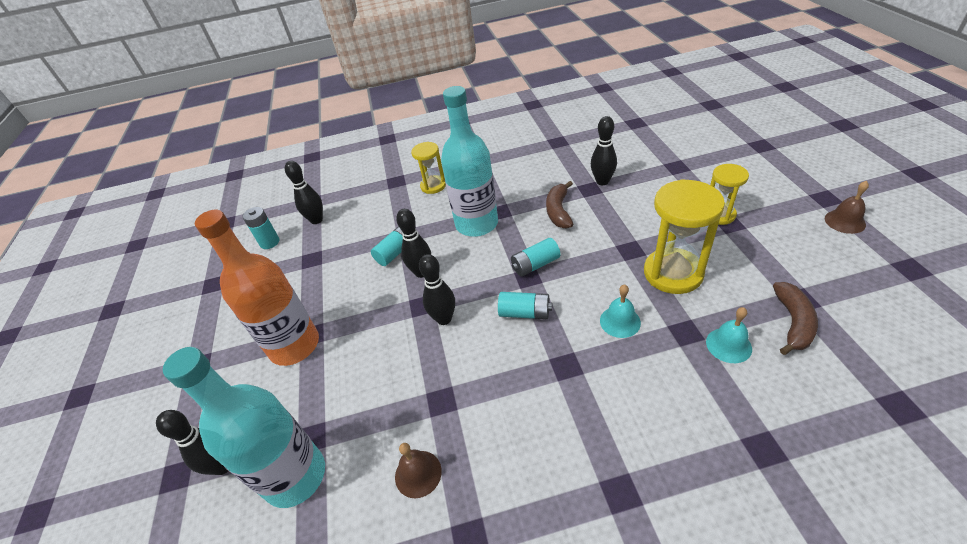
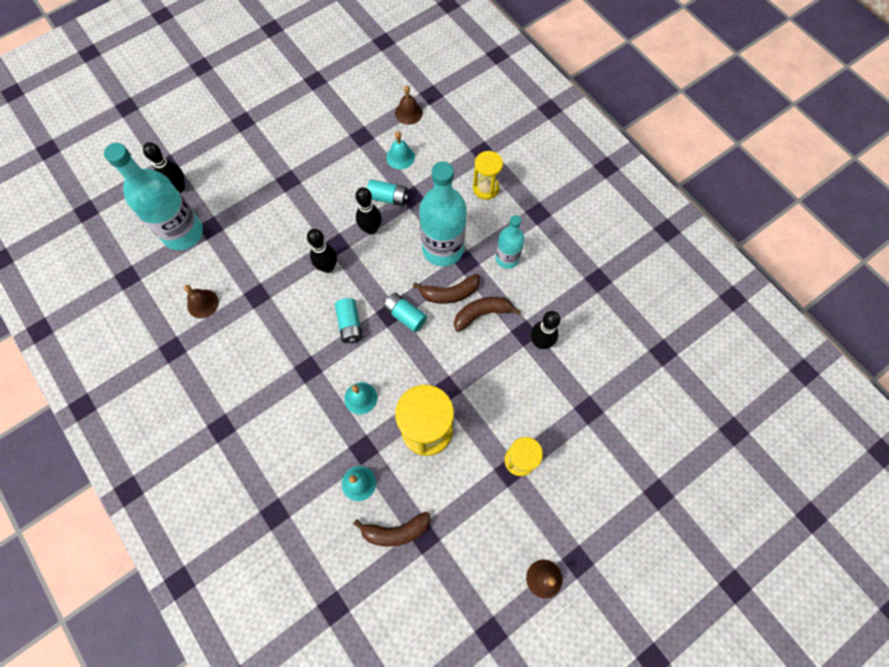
camera: 60 degrees right, 25 degrees up
(270, 242) = (371, 92): turquoise battery -> none
(294, 345) = (275, 175): orange bottle -> none
(316, 220) = (408, 113): black bowling pin -> brown bell
(358, 235) = (400, 157): none -> turquoise bell
(510, 186) = (507, 258): none -> turquoise bottle
(527, 228) = (450, 293): none -> brown banana

